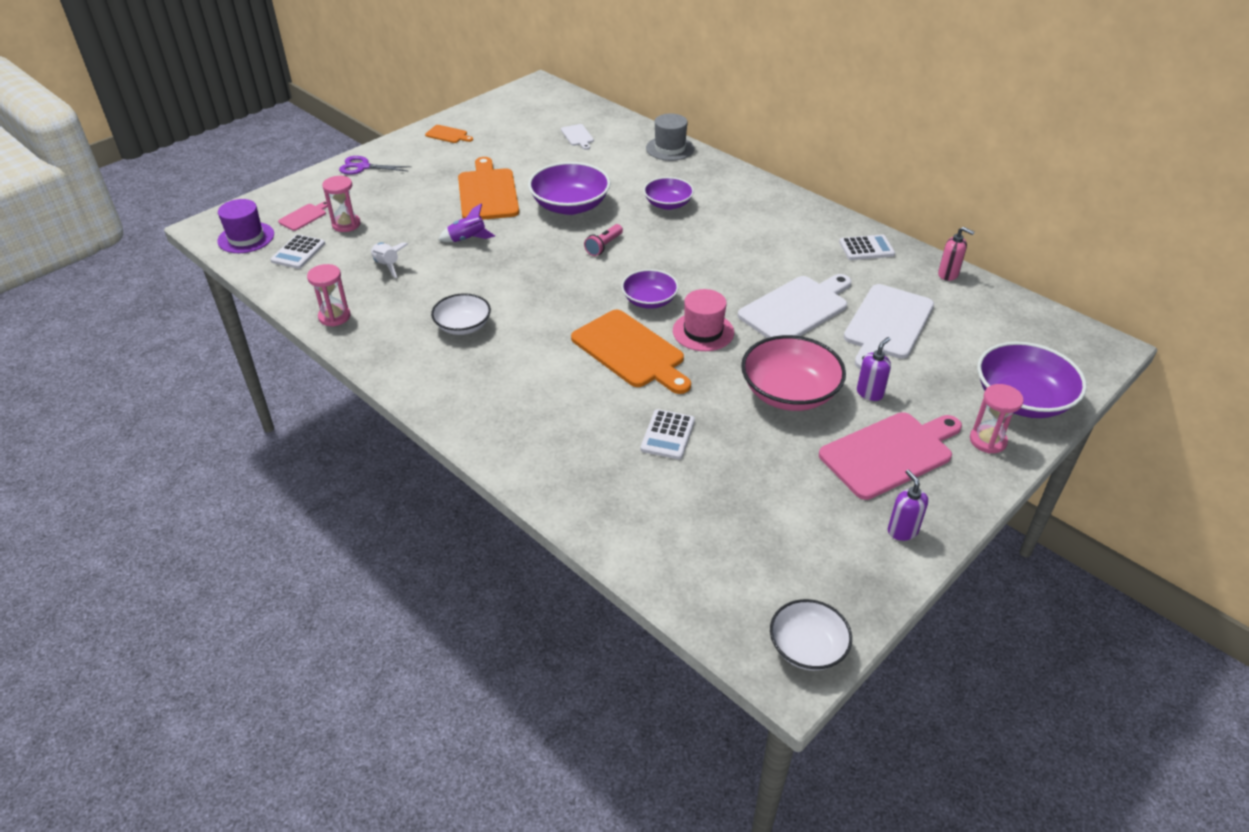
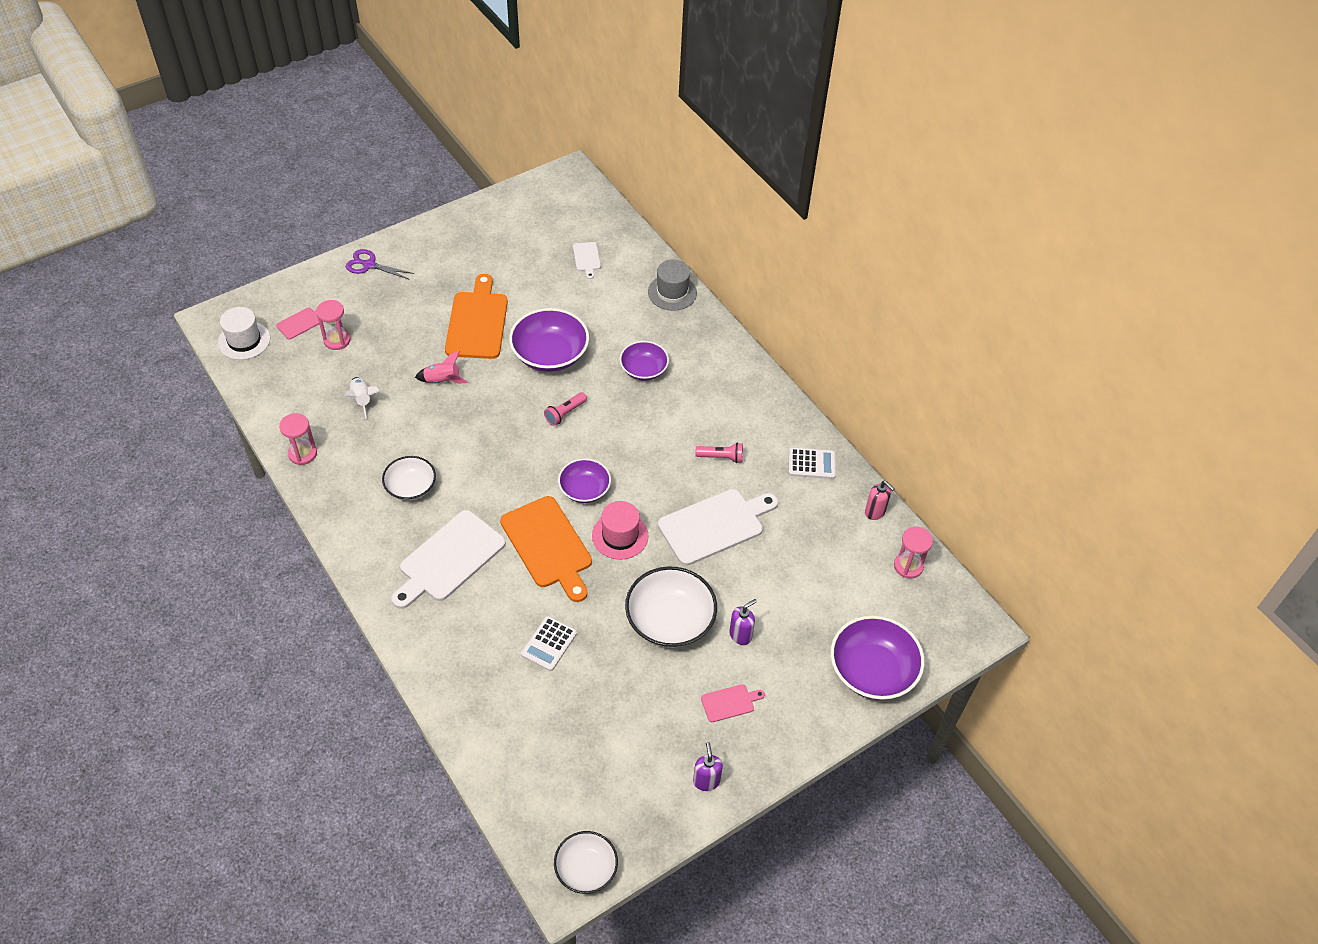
camera: 10 degrees right, 10 degrees up
(246, 238) = (244, 340): purple hat -> white hat
(298, 252) = (287, 368): white calculator -> none
(448, 135) = (460, 233): orange cutting board -> none
(467, 239) = (442, 380): purple rocket -> pink rocket
(776, 256) = (721, 457): none -> pink flashlight
(789, 393) = (670, 620): pink bowl -> white bowl
(887, 325) = (790, 561): white cutting board -> white cutting board (449, 559)
(890, 453) = (730, 703): pink cutting board -> pink cutting board, size x0.47
(987, 441) = (820, 707): pink hourglass -> pink hourglass (908, 566)

